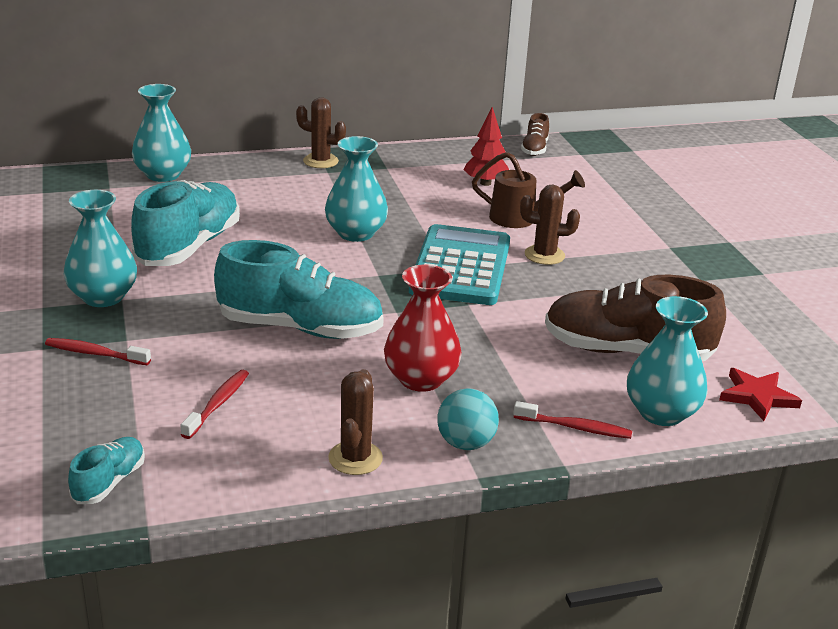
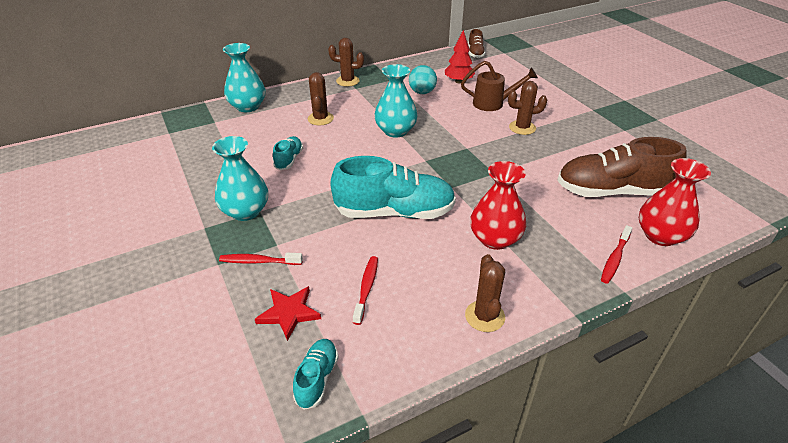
camera: 10 degrees left, 10 degrees up
(189, 247) = (289, 160): turquoise shoe -> turquoise shoe, size x0.48
(257, 203) = (320, 119): none -> brown cactus
(461, 267) = (475, 145): turquoise calculator -> none
(465, 443) = (552, 287): turquoise ball -> turquoise ball (422, 92)
(575, 427) = (614, 259): red toothbrush -> red toothbrush turned 120 degrees clockwise
(661, 413) = (660, 235): turquoise vase -> red vase
(757, 396) = (710, 211): red star -> red star (289, 313)

